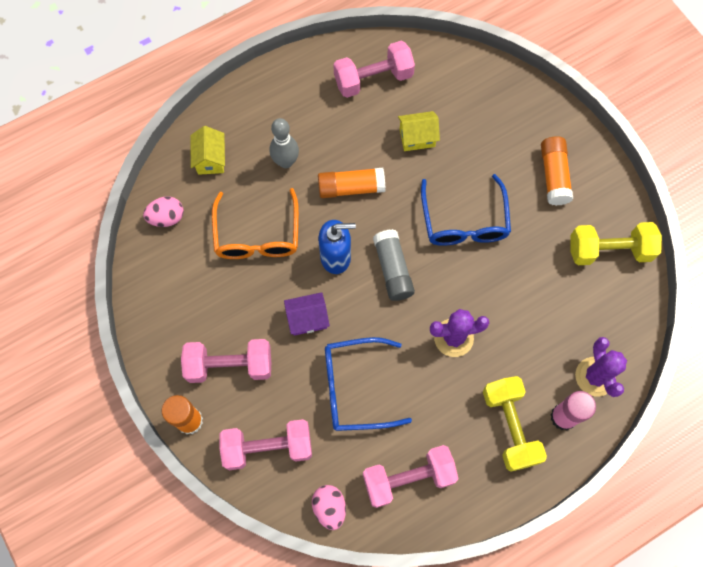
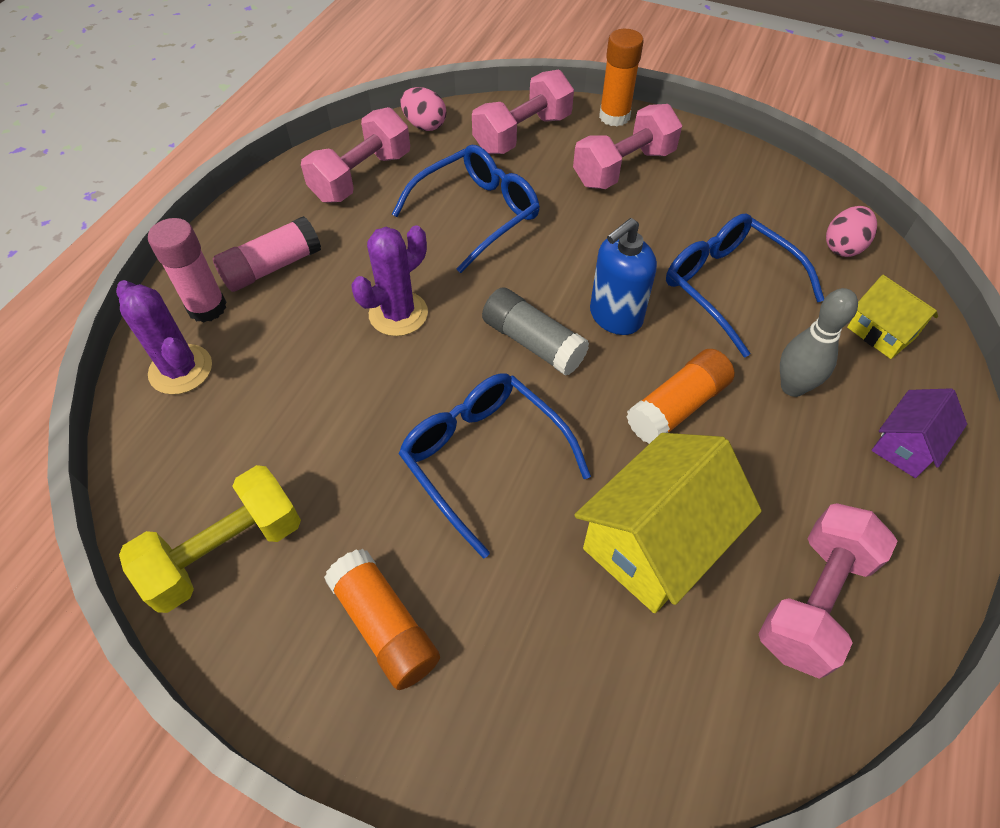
camera: 145 degrees right, 15 degrees down
(257, 235) = (728, 286): orange glasses -> blue glasses
(307, 319) = (586, 242): purple house -> purple house (906, 446)
(417, 137) = (654, 542): yellow house -> yellow house, size x1.82
(510, 426) = (272, 267): yellow dumbbell -> pink glue stick

